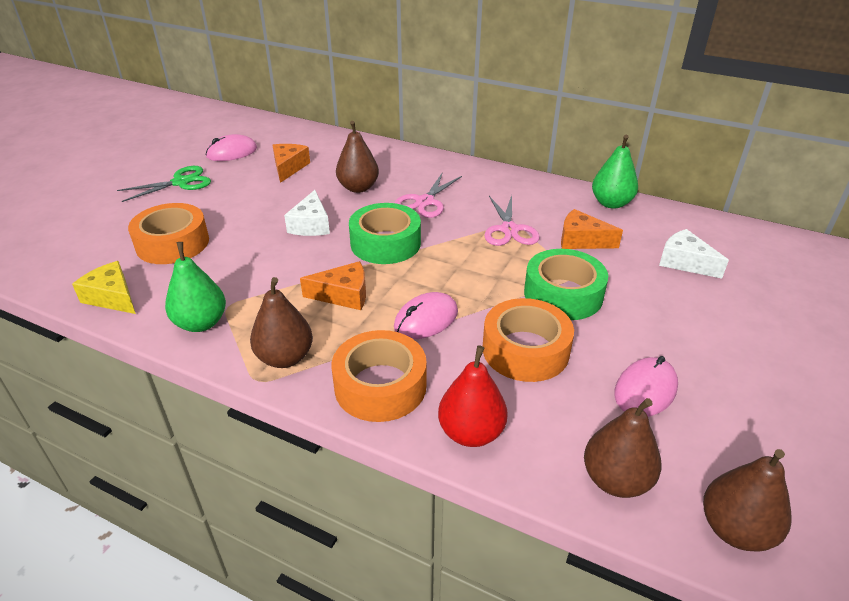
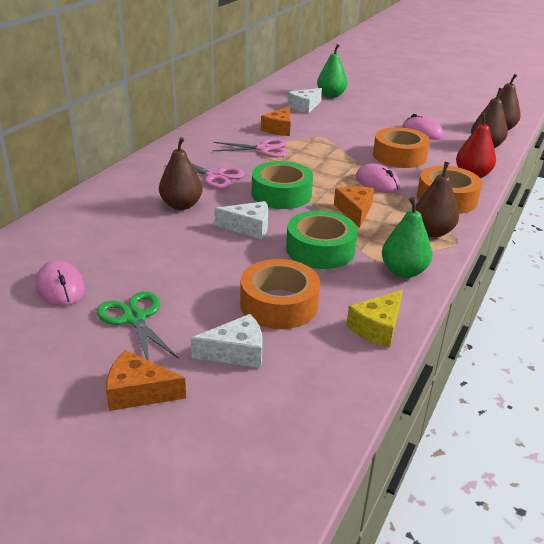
camera: 90 degrees left, 5 degrees down
(118, 225) = (236, 352): none -> white cheese
(289, 167) = (121, 244): orange cheese -> orange cheese (138, 392)
(563, 294) = (342, 141): green tape -> green tape (320, 249)
(611, 203) = (230, 115): green pear -> green pear (331, 95)

